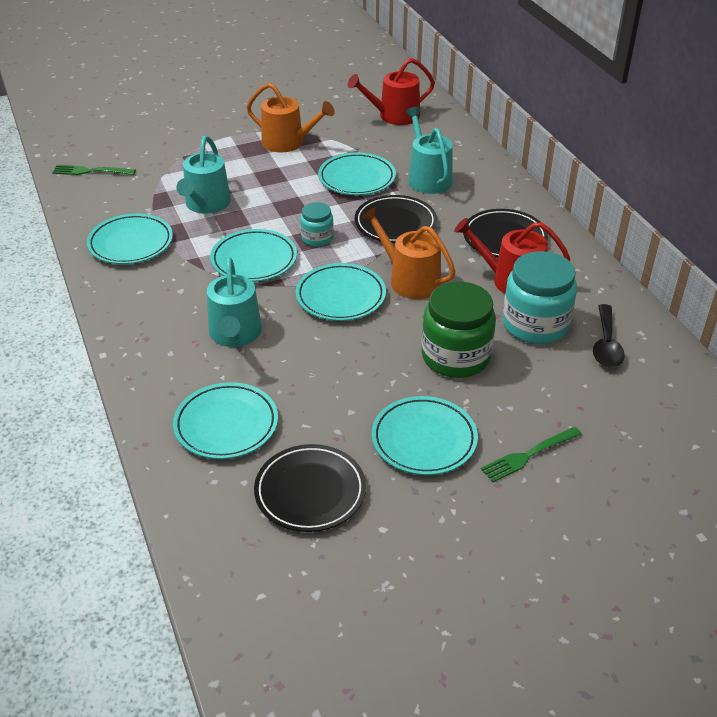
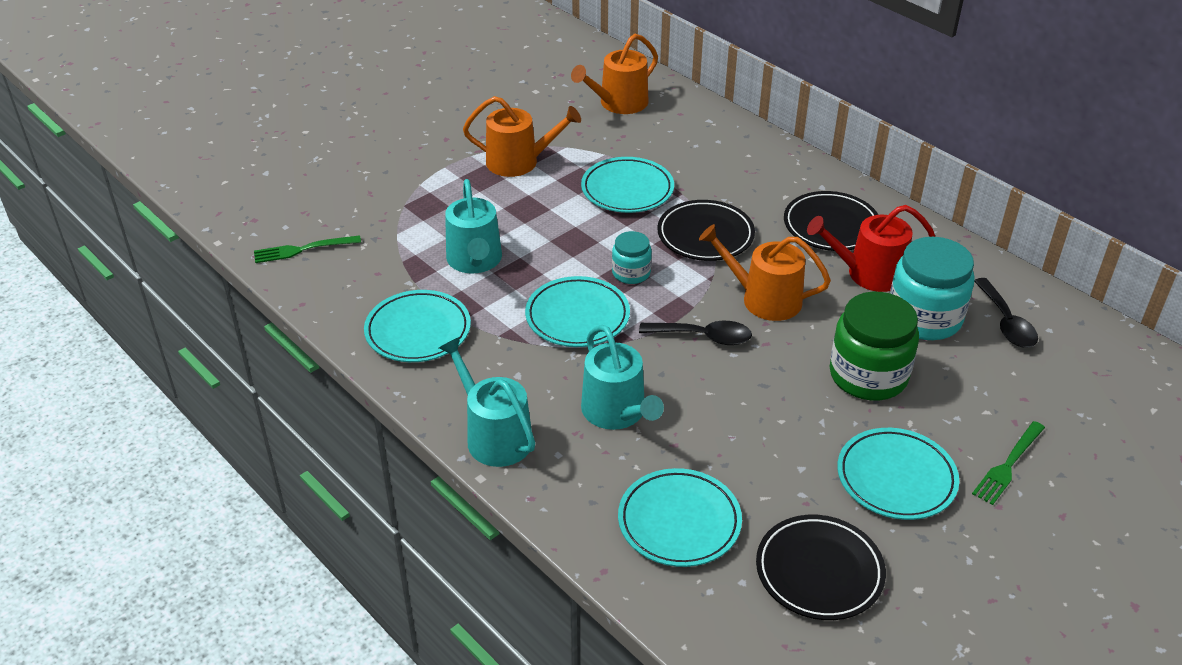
camera: 20 degrees left, 0 degrees up
(340, 296) = (703, 337): turquoise plate -> black spoon
(394, 116) = (619, 103): red watering can -> orange watering can
(427, 178) = (705, 172): turquoise watering can -> turquoise watering can (494, 436)

